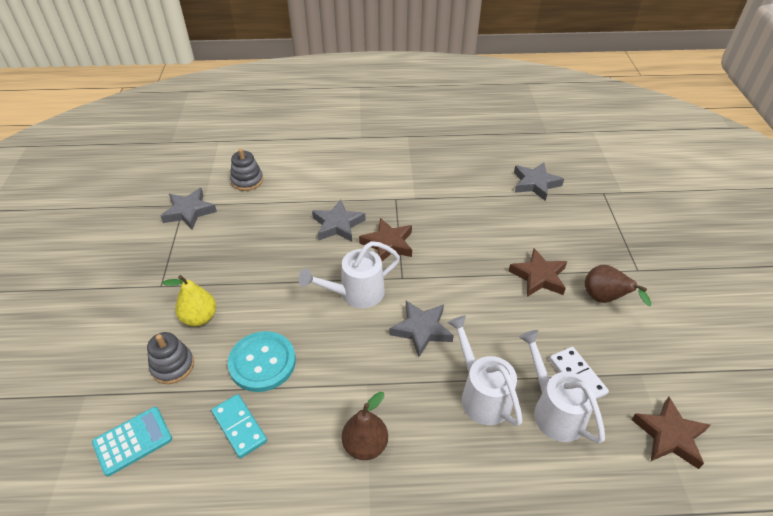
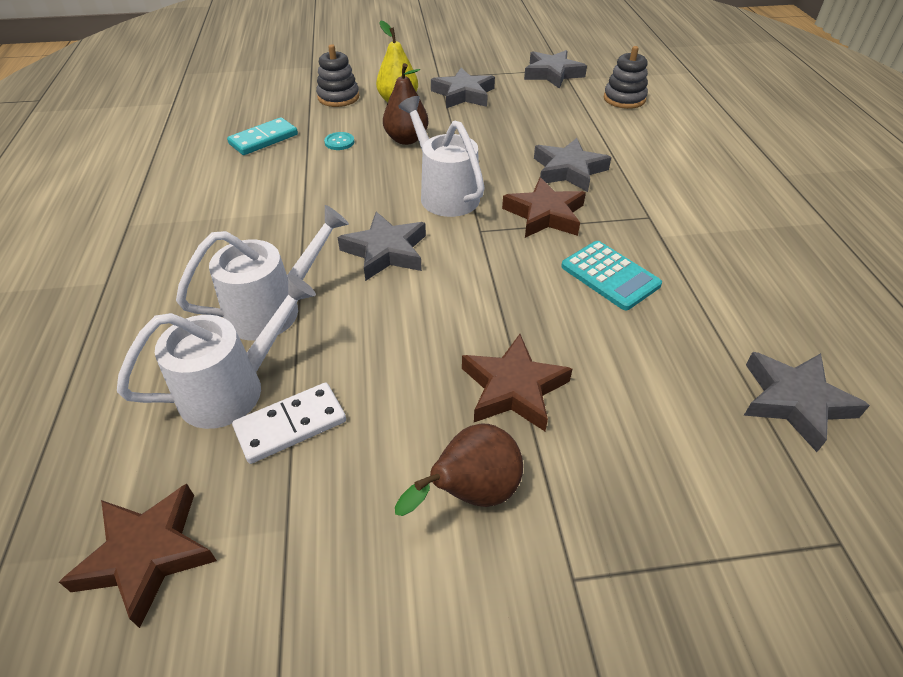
camera: 85 degrees right, 0 degrees up
(133, 441) = (261, 93): turquoise calculator -> turquoise calculator (610, 276)
(204, 271) = (463, 94): none -> grey star
(262, 362) = (339, 142): turquoise button -> turquoise button, size x0.41
(365, 445) = (222, 215): brown pear -> brown pear (406, 139)

